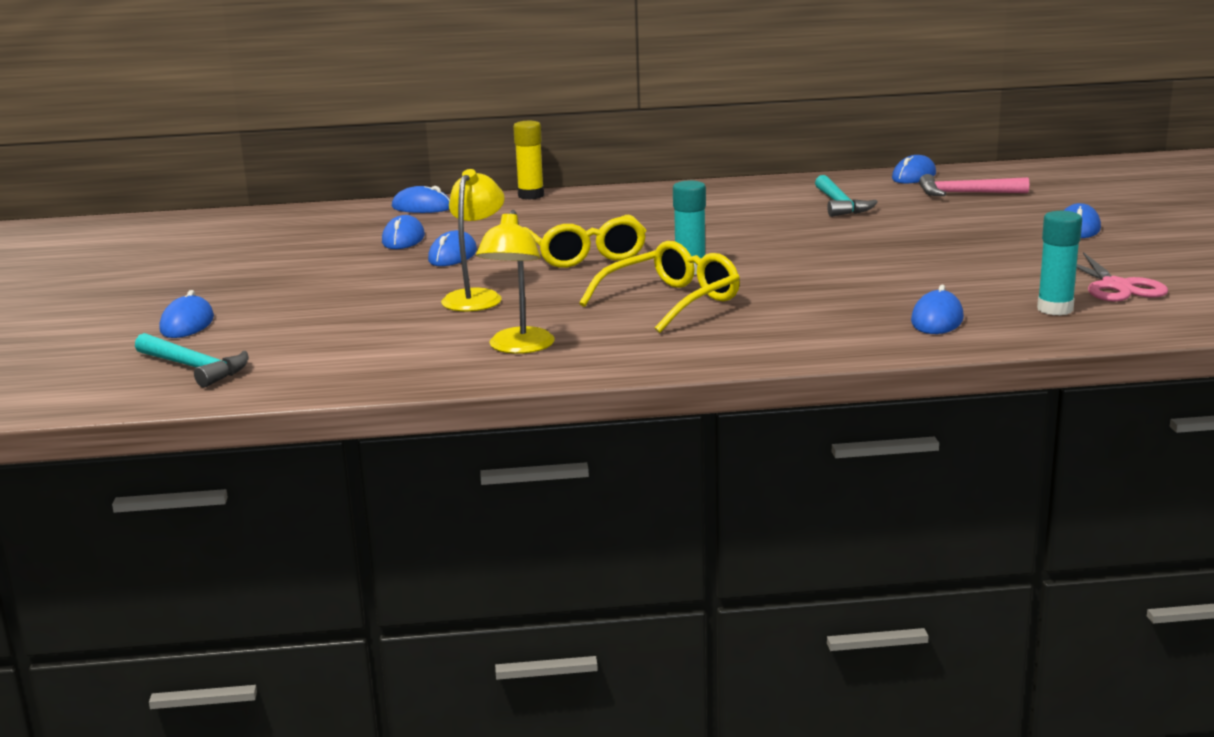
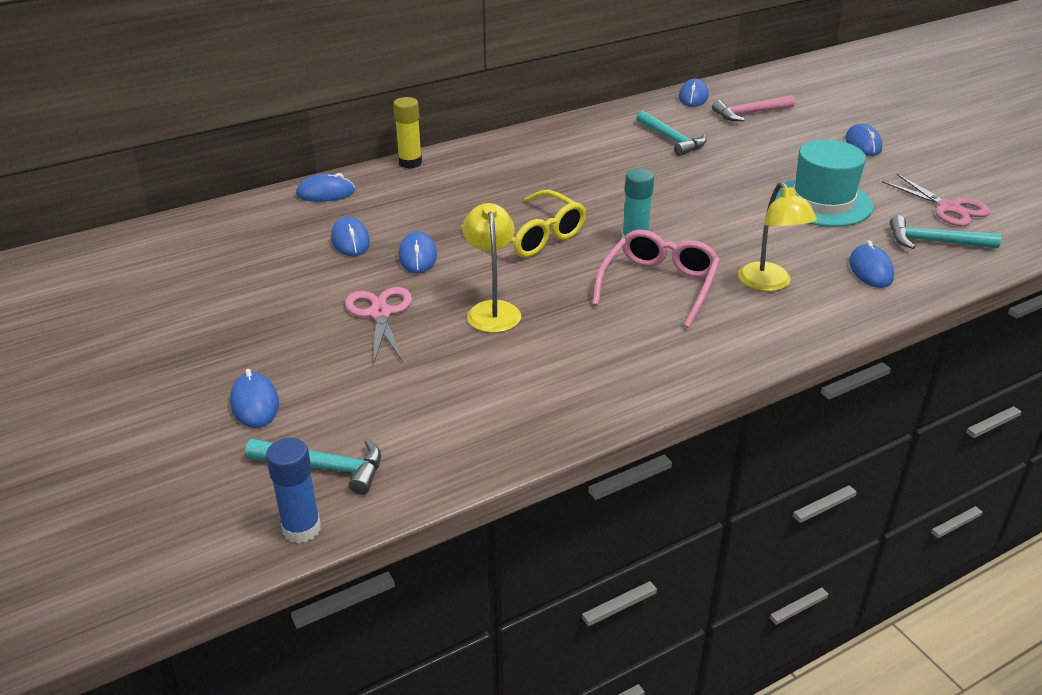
camera: 25 degrees left, 15 degrees up
(129, 398) = (301, 529): none -> blue glue stick
(367, 286) = (380, 314): none -> pink scissors
(519, 347) = (593, 371): yellow lamp -> yellow lamp (769, 284)
(670, 302) = (658, 286): yellow glasses -> pink glasses
(955, 266) = (822, 202): none -> turquoise hat
(1055, 309) = (935, 242): turquoise glue stick -> turquoise hammer

